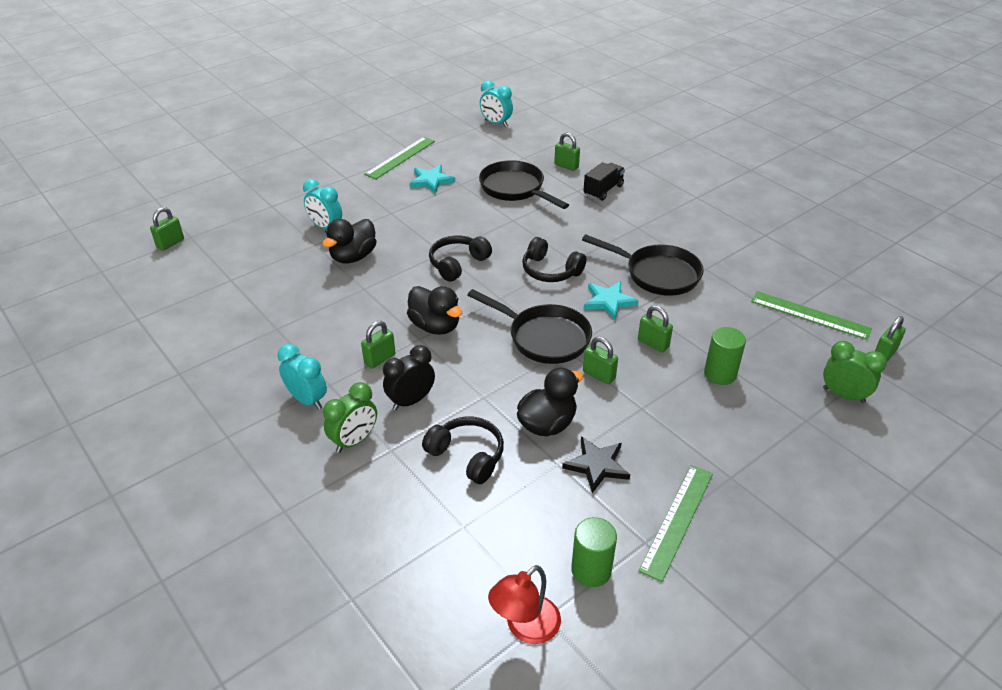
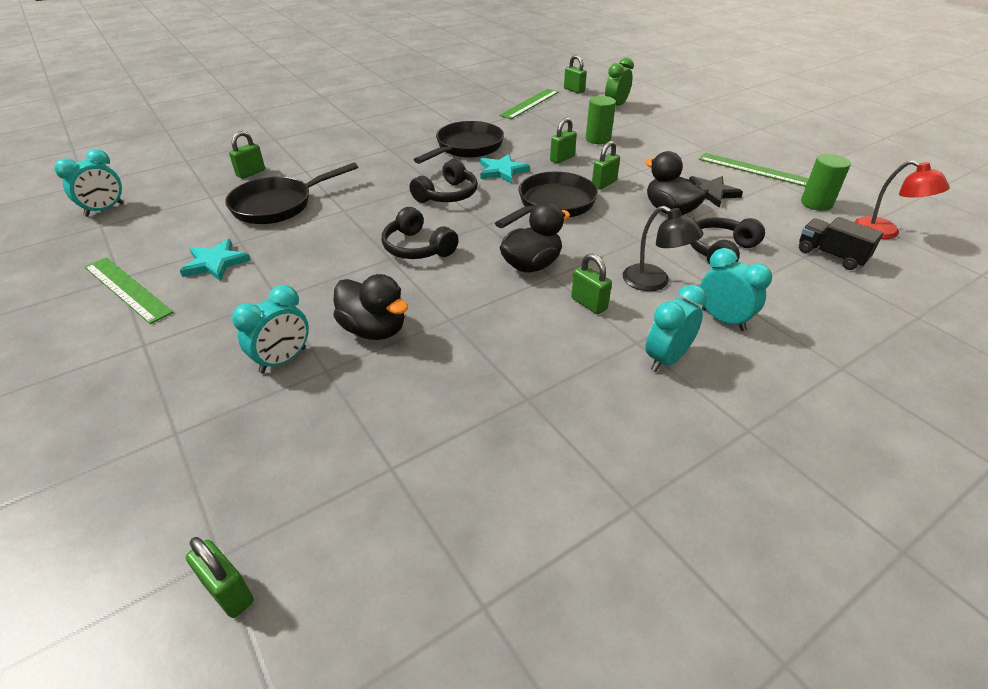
camera: 85 degrees left, 0 degrees up
(354, 441) = (723, 320): green clock -> turquoise clock
(411, 401) = (654, 282): black clock -> black lamp
(603, 190) = (314, 158): black truck -> black truck (831, 255)

